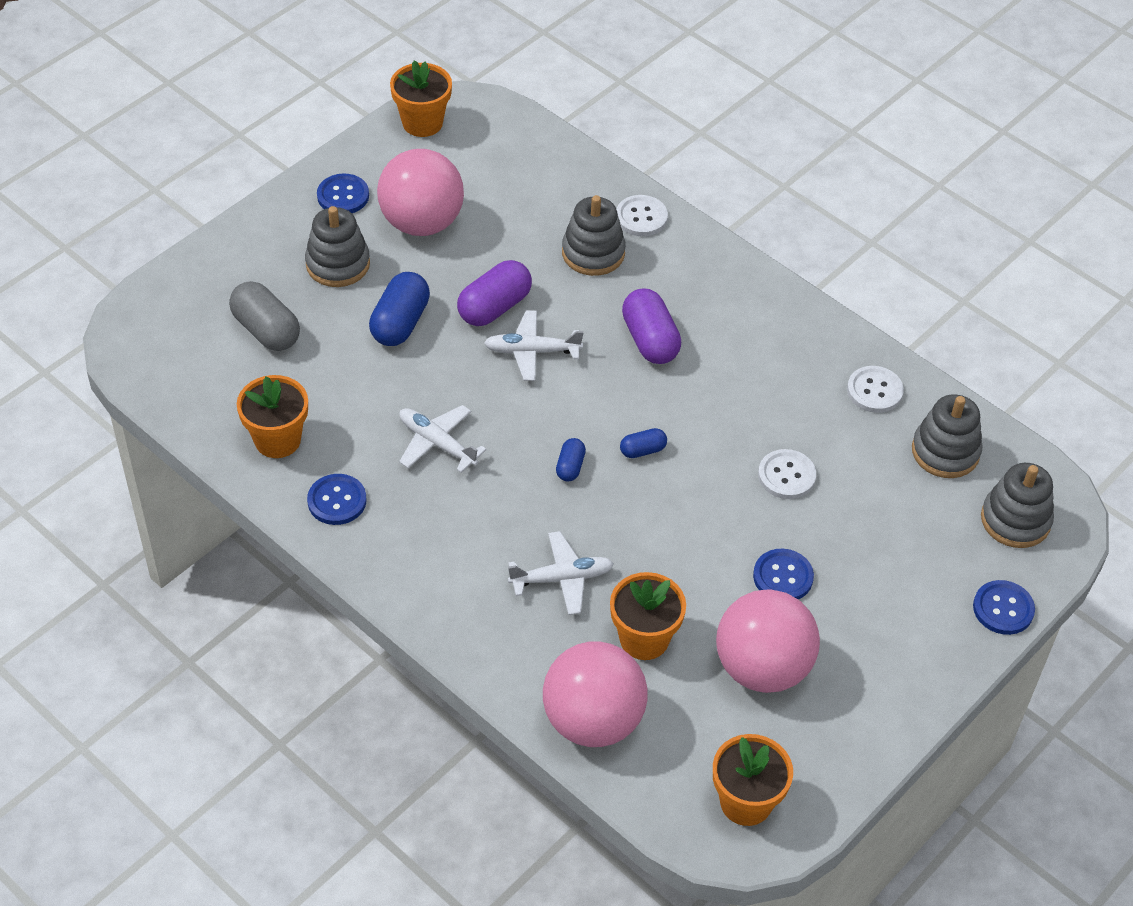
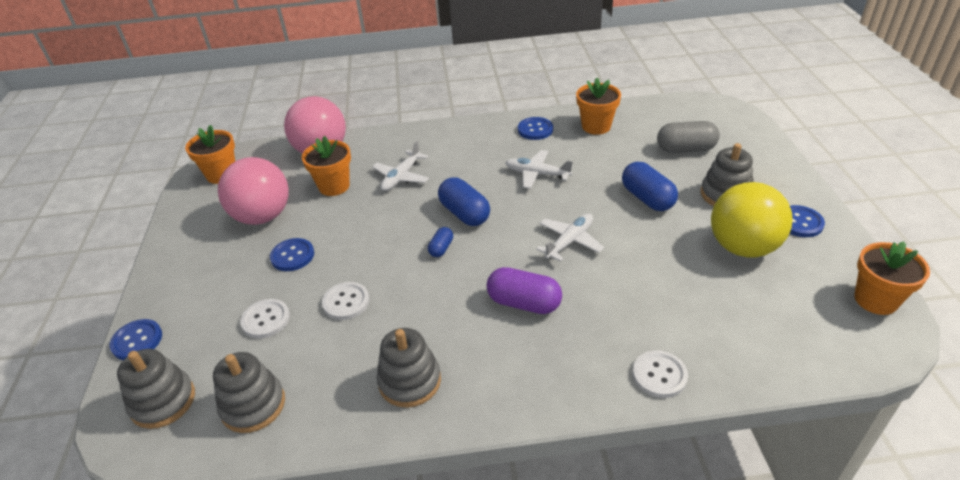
camera: 135 degrees right, 10 degrees down
(421, 223) = (742, 247): pink ball -> yellow ball
(437, 443) = (537, 174): white plane -> white plane turned 150 degrees counterclockwise
(494, 307) = (625, 243): purple capsule -> none
(570, 467) = (464, 213): blue capsule -> blue capsule, size x1.89
(593, 253) = (639, 321): grey stacking toy -> grey stacking toy (409, 381)
(874, 391) = (346, 403): white button -> white button (266, 320)

